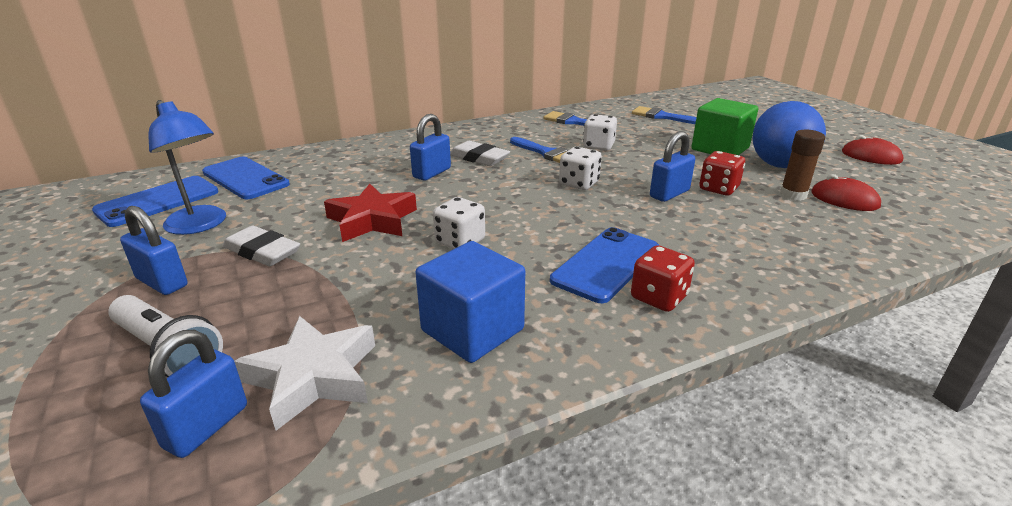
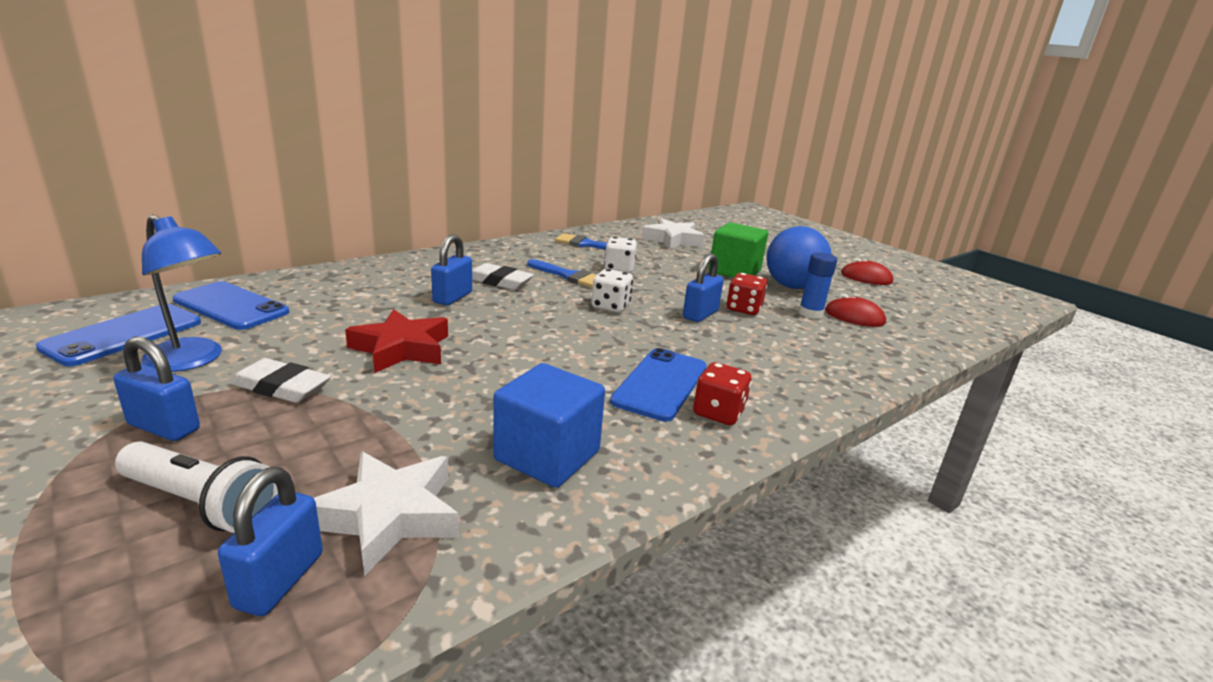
camera: 15 degrees left, 5 degrees down
(460, 241) = (506, 368): white dice -> none
(663, 117) = (673, 240): blue brush -> white star
(793, 195) = (810, 313): brown glue stick -> blue glue stick

